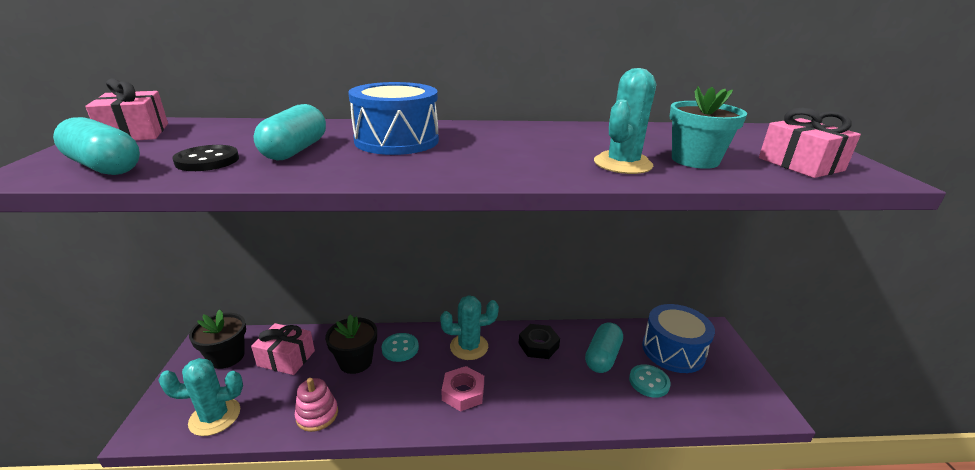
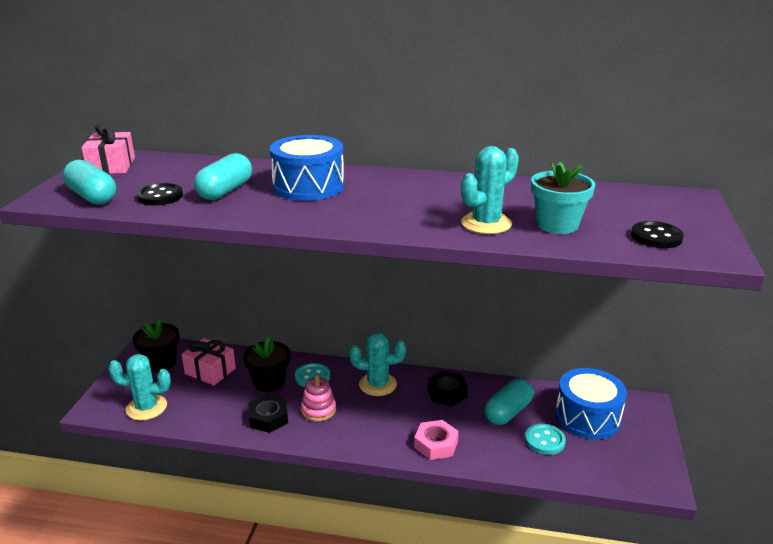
camera: 15 degrees right, 0 degrees up
(317, 415) = (227, 419): pink stacking toy -> pink stacking toy (318, 410)
(364, 405) = (268, 418): none -> black nut
(463, 393) = (358, 422): pink nut -> pink nut (436, 444)
(800, 164) = (656, 237): pink gift -> black button

